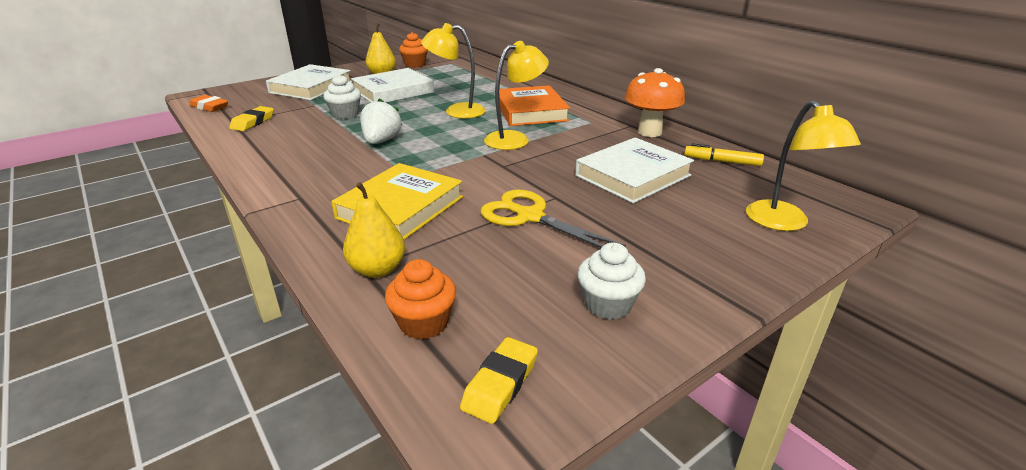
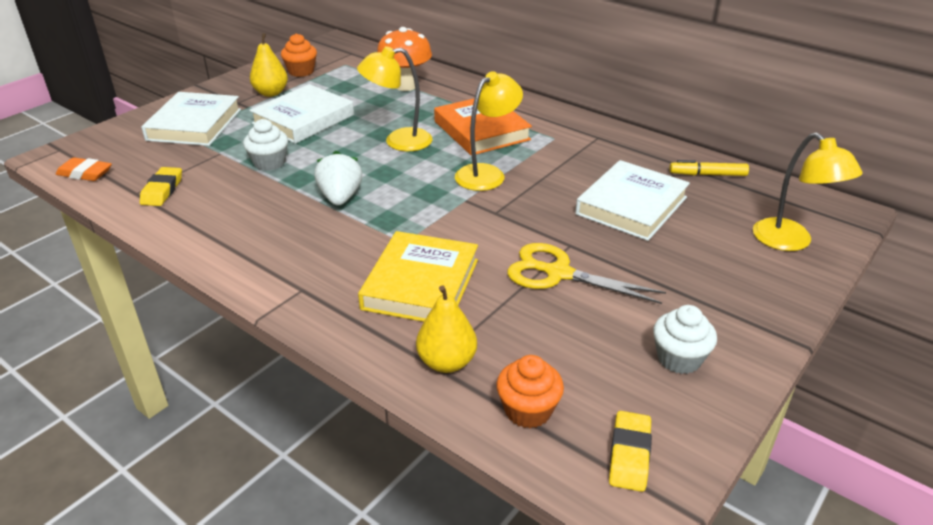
camera: 15 degrees left, 5 degrees up
(649, 132) = (621, 145): orange mushroom -> orange mushroom (405, 86)

